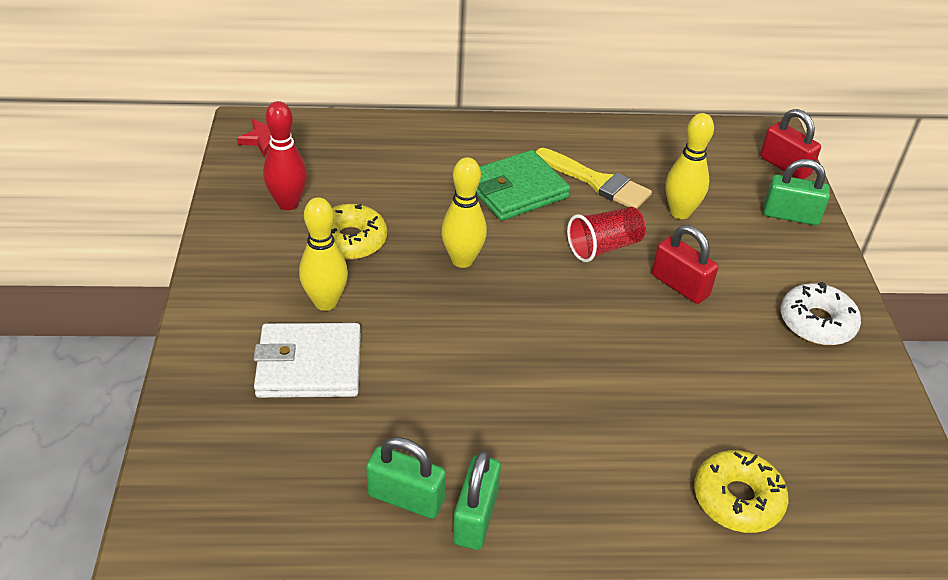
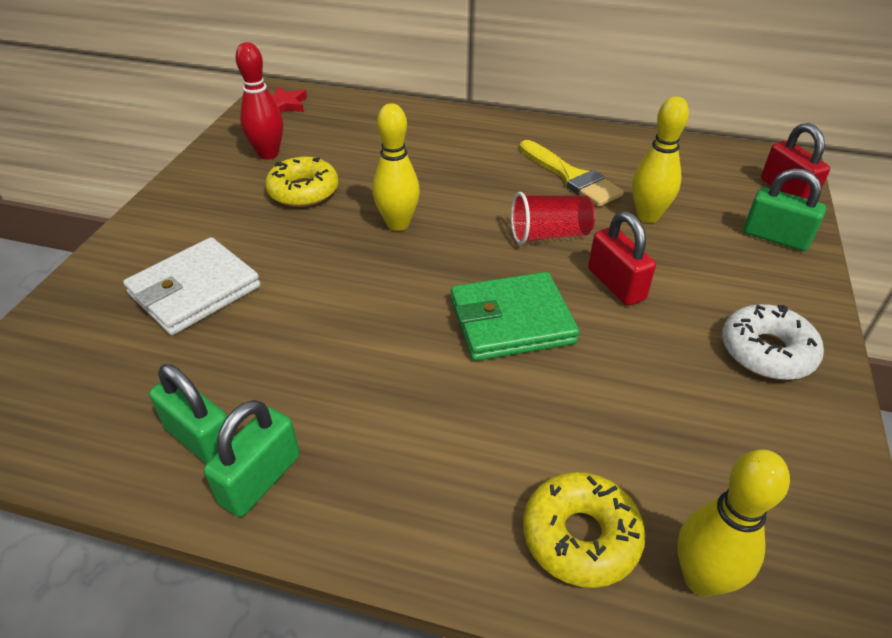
camera: 20 degrees right, 0 degrees up
(309, 365) = (195, 290): white wallet -> white wallet turned 60 degrees counterclockwise
(325, 302) = (247, 239): yellow bowling pin -> yellow bowling pin (701, 578)
(516, 190) = (485, 173): green wallet -> green wallet (511, 321)

